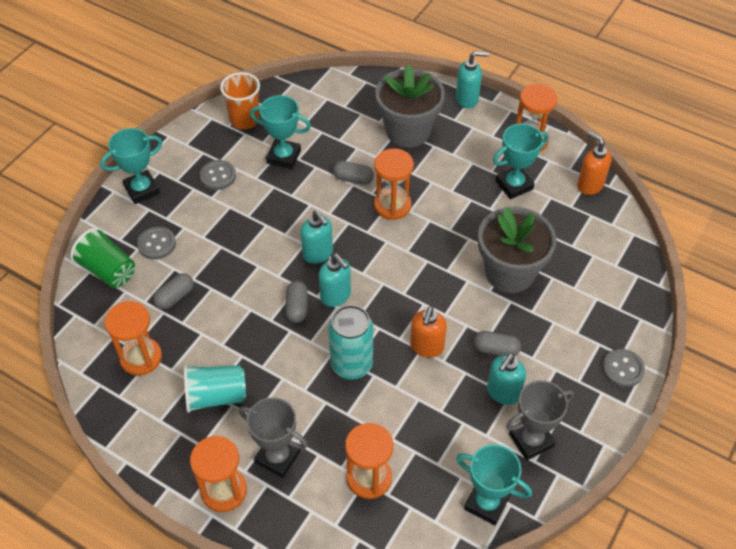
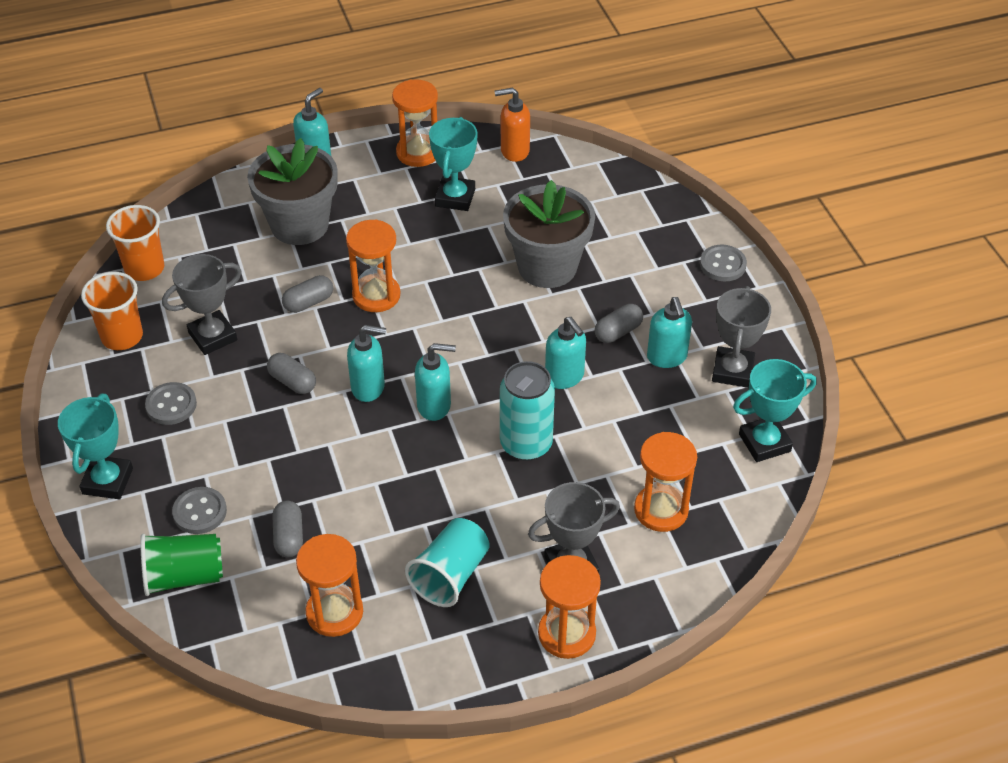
camera: 50 degrees left, 5 degrees down
(284, 156) = (212, 336): turquoise trophy -> grey trophy
(297, 307) = (415, 444): grey capsule -> grey capsule (292, 382)
(302, 92) = (144, 268): none -> orange cup
(426, 347) = (564, 377): orange soap dispenser -> turquoise soap dispenser

